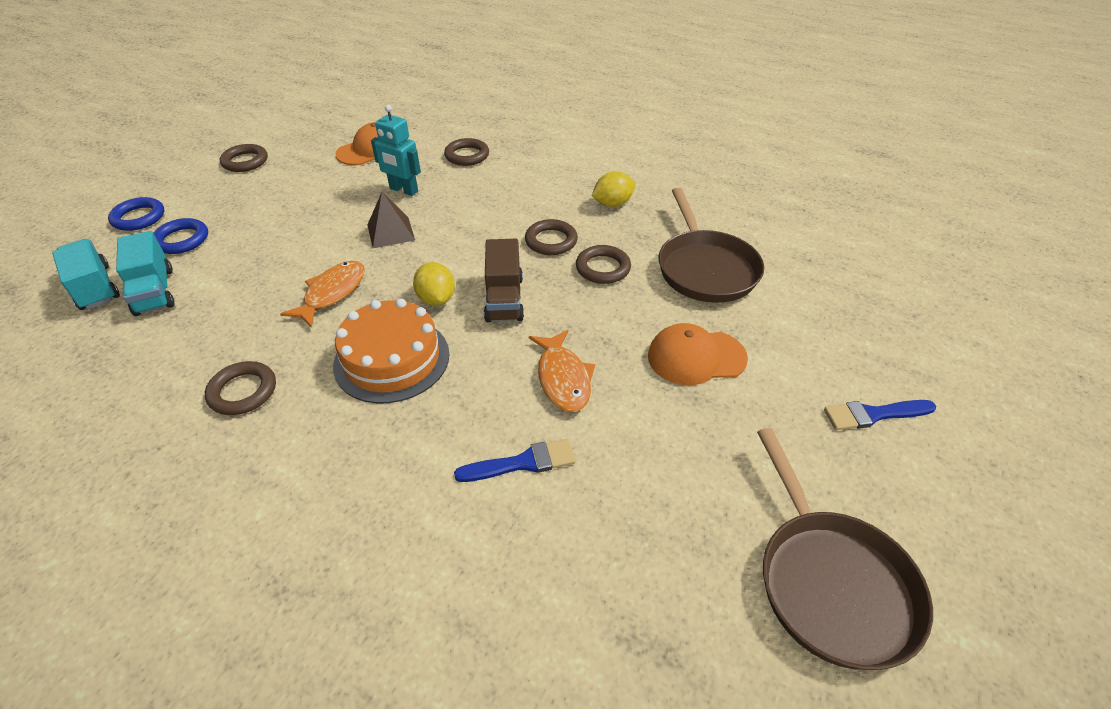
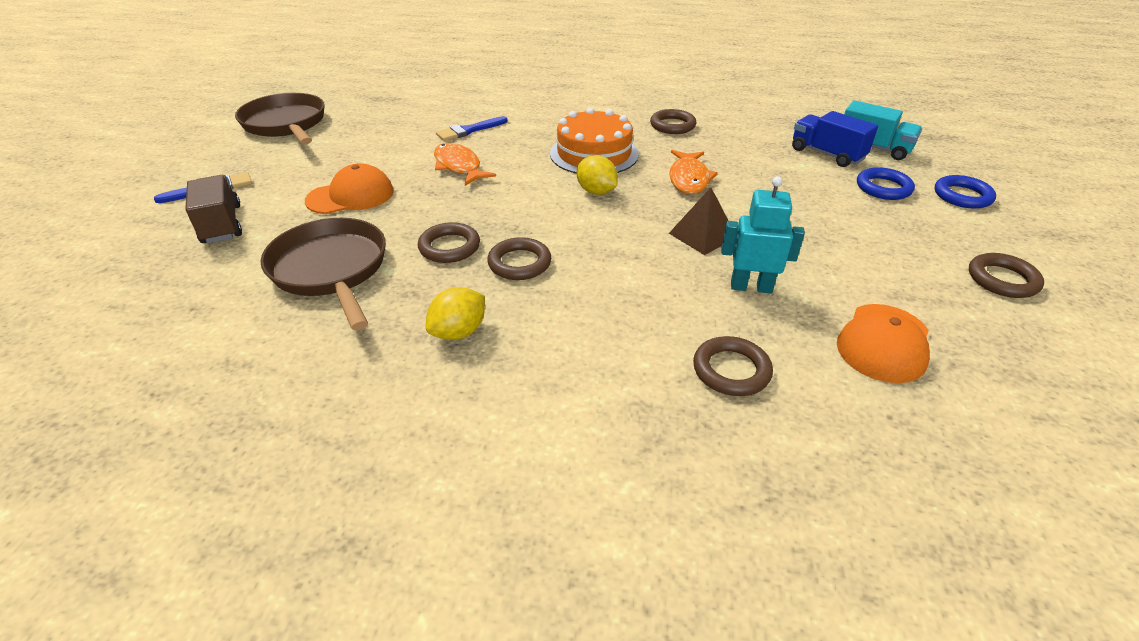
camera: 160 degrees right, 5 degrees down
(154, 291) = (827, 154): turquoise truck -> blue truck
(504, 299) = (536, 203): brown truck -> brown truck (221, 224)

